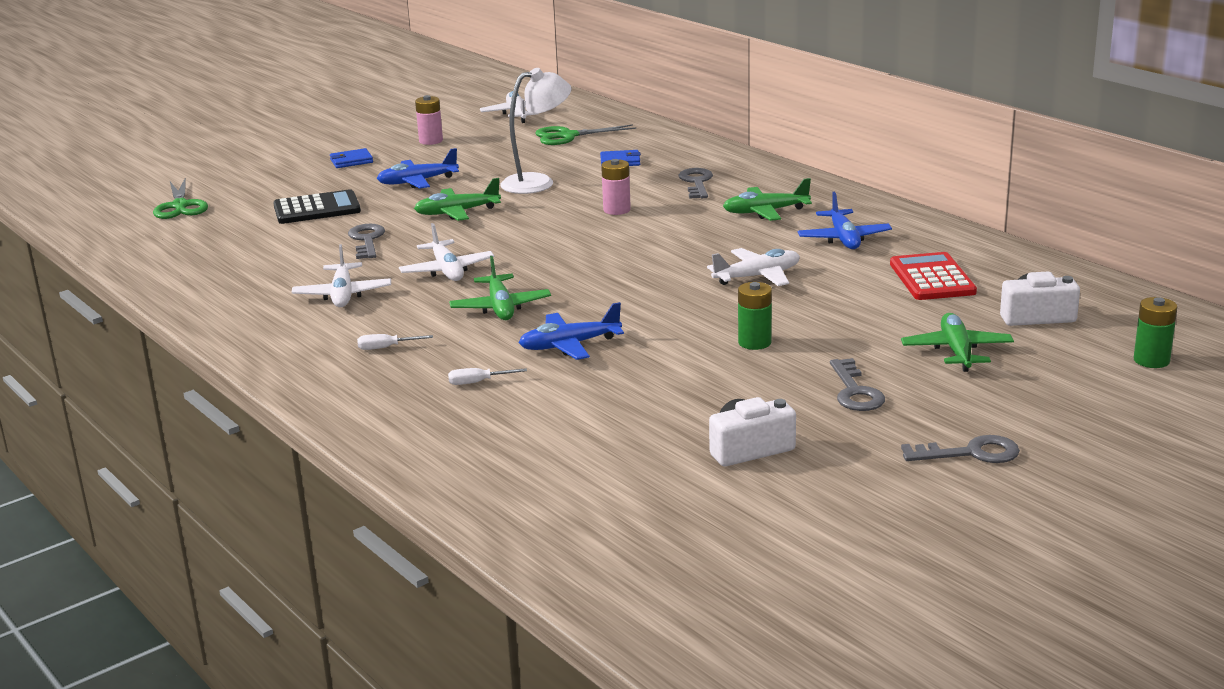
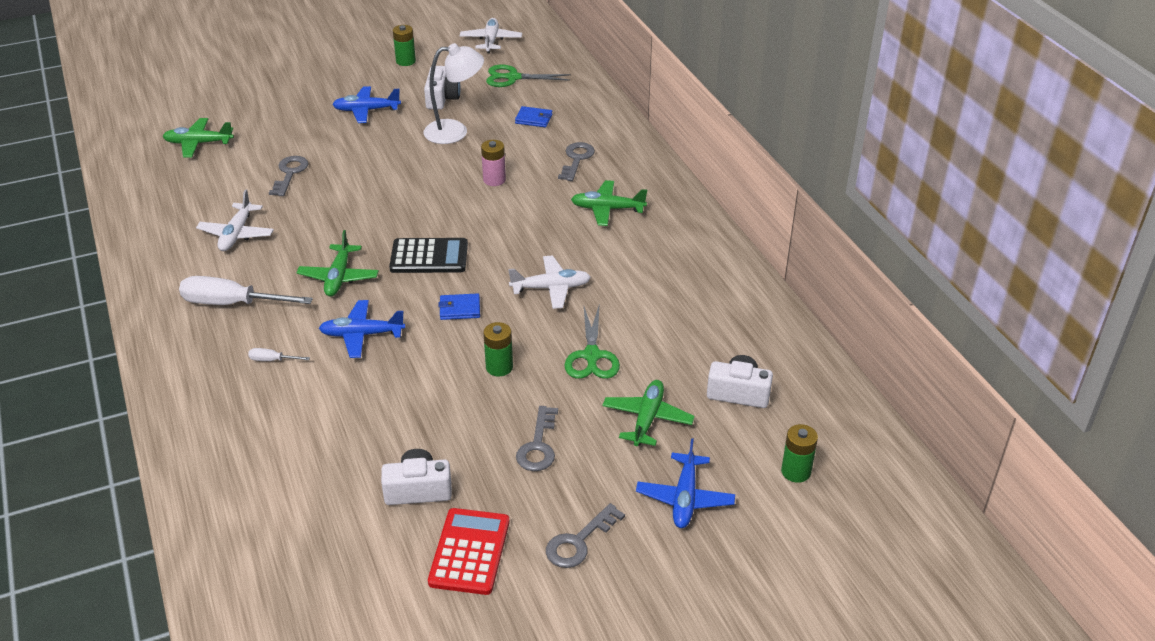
camera: 15 degrees right, 15 degrees up
(180, 206) = (182, 101): green scissors -> green scissors (591, 356)
(317, 209) = (275, 127): black calculator -> black calculator (429, 257)
(351, 161) = (333, 74): blue wallet -> blue wallet (460, 309)
(386, 348) = (232, 303): white screwdriver -> white screwdriver, size x2.28
(431, 141) = (405, 61): pink battery -> green battery
(447, 270) = (326, 223): white plane -> none
(457, 212) = (373, 155): green plane -> green plane (198, 143)
(499, 161) = (442, 98): none -> white camera
(843, 238) = (648, 257): blue plane -> blue plane (685, 498)
(932, 278) = (686, 324): red calculator -> red calculator (469, 552)
(970, 453) = (579, 542): grey key -> grey key turned 120 degrees clockwise

